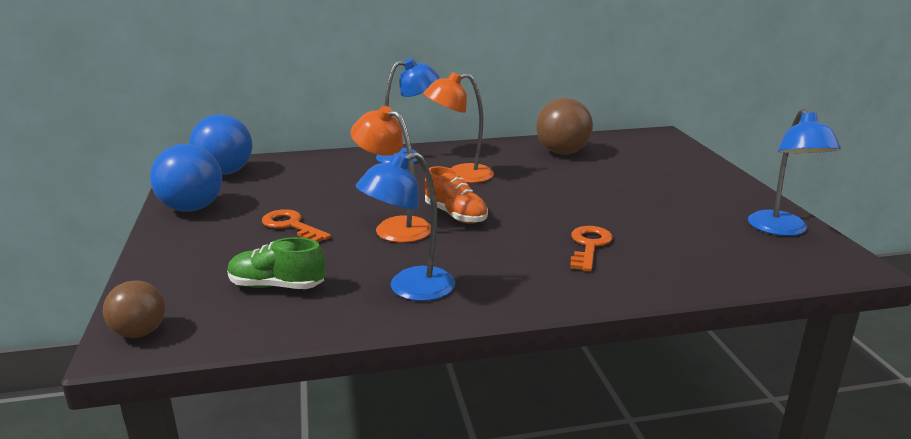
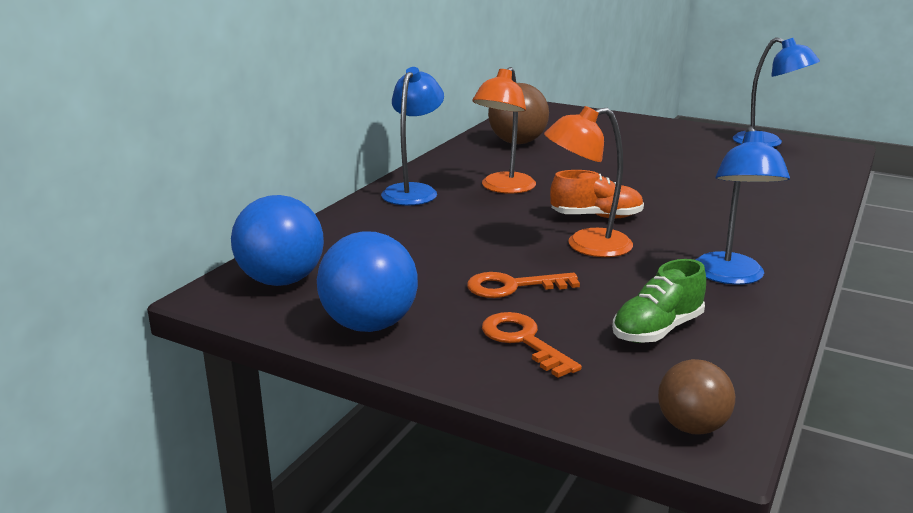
camera: 50 degrees left, 0 degrees up
(589, 246) = (724, 196): orange key -> orange key (523, 341)

